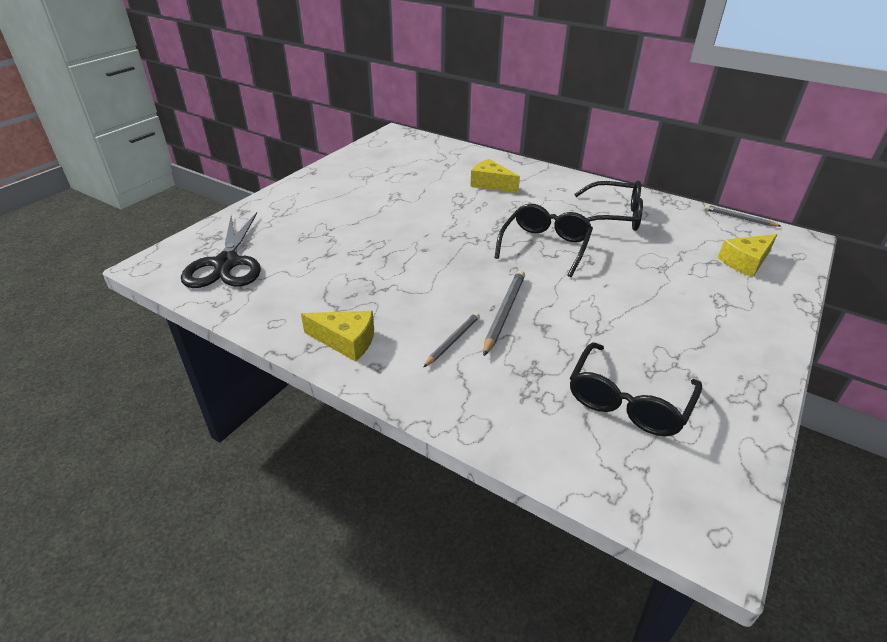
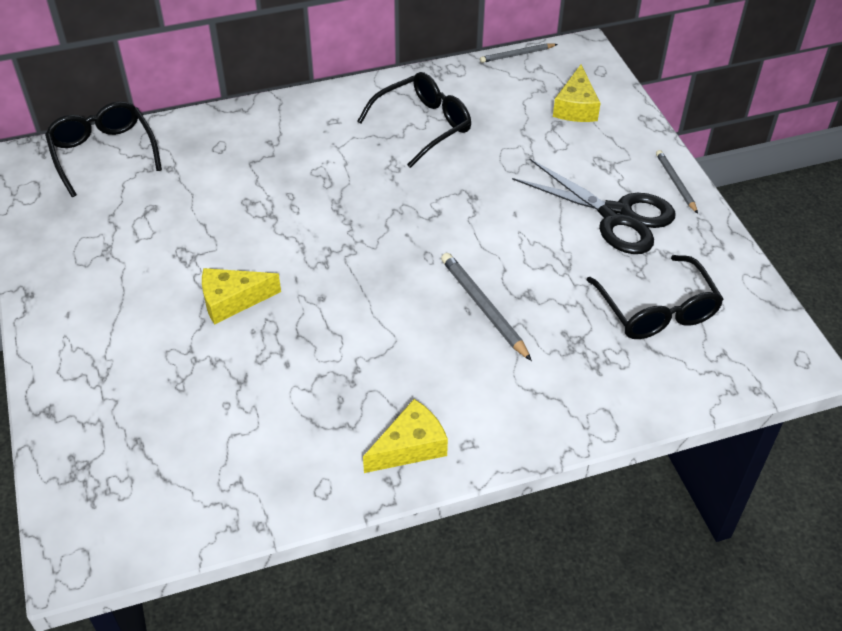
camera: 50 degrees left, 10 degrees up
(227, 263) = (157, 481): black scissors -> black scissors (616, 215)
(453, 340) = (486, 368): grey pencil -> grey pencil (675, 183)
(491, 184) = (257, 164): yellow cheese -> yellow cheese (232, 300)
(545, 246) = (416, 207): black glasses -> black glasses (103, 153)

